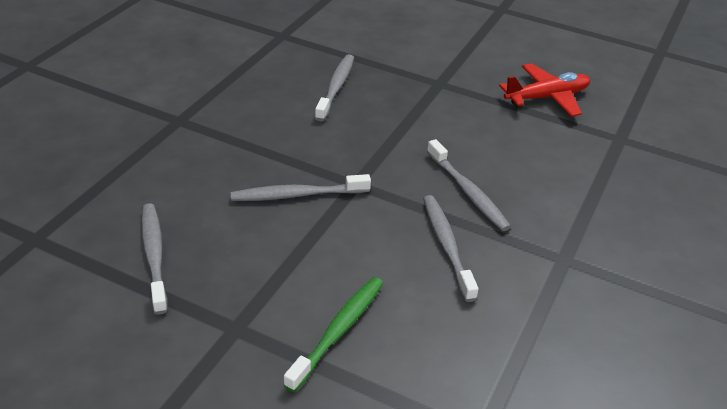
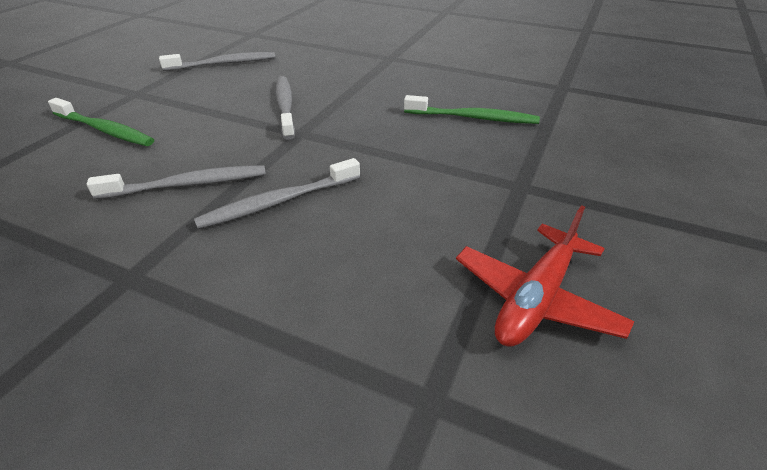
camera: 90 degrees right, 0 degrees up
(336, 87) = (473, 118): grey toothbrush -> green toothbrush
(547, 97) = (536, 298): red plane -> red plane turned 60 degrees clockwise

